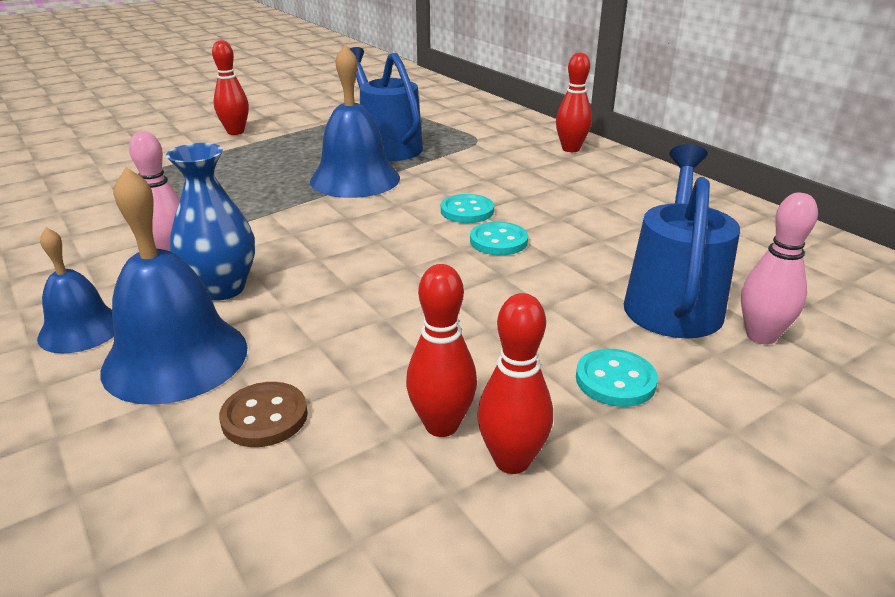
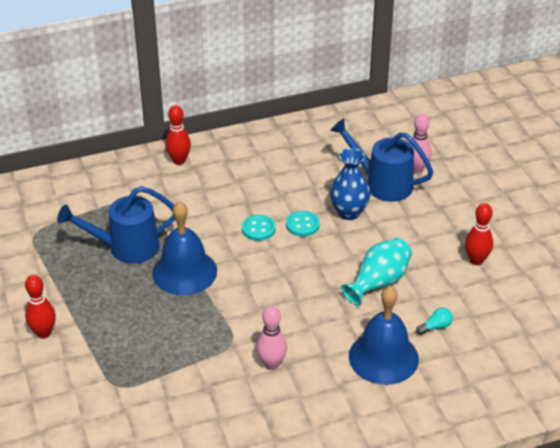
camera: 75 degrees left, 10 degrees up
(81, 329) = (346, 396): blue bell -> none
(222, 289) = (320, 341): blue vase -> blue vase (349, 212)
(264, 417) = (435, 327): brown button -> turquoise light bulb
(384, 329) = (378, 282): none -> turquoise vase
(441, 425) = (452, 275): red bowling pin -> none
(615, 380) = (436, 220): turquoise button -> none

